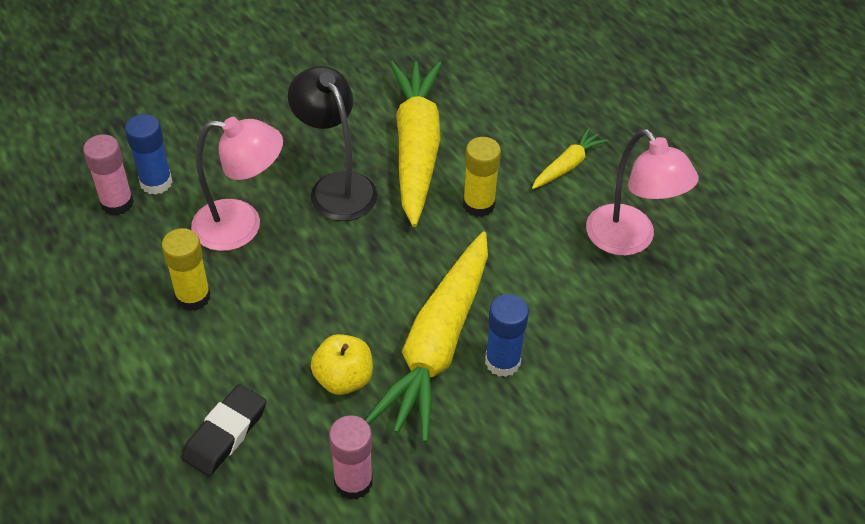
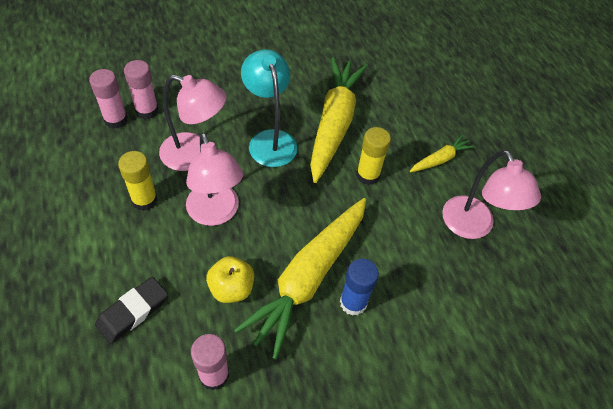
camera: 10 degrees right, 5 degrees up
(156, 182) = (147, 110): blue glue stick -> pink glue stick
(294, 294) = (215, 213): none -> pink lamp
(336, 187) = (270, 140): black lamp -> turquoise lamp

